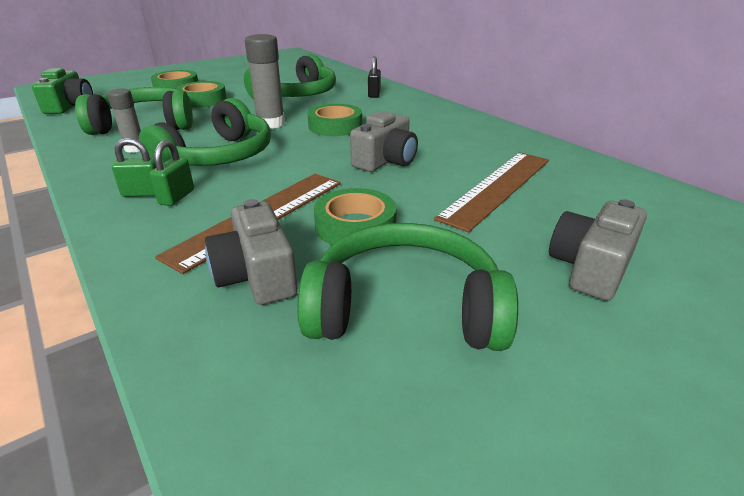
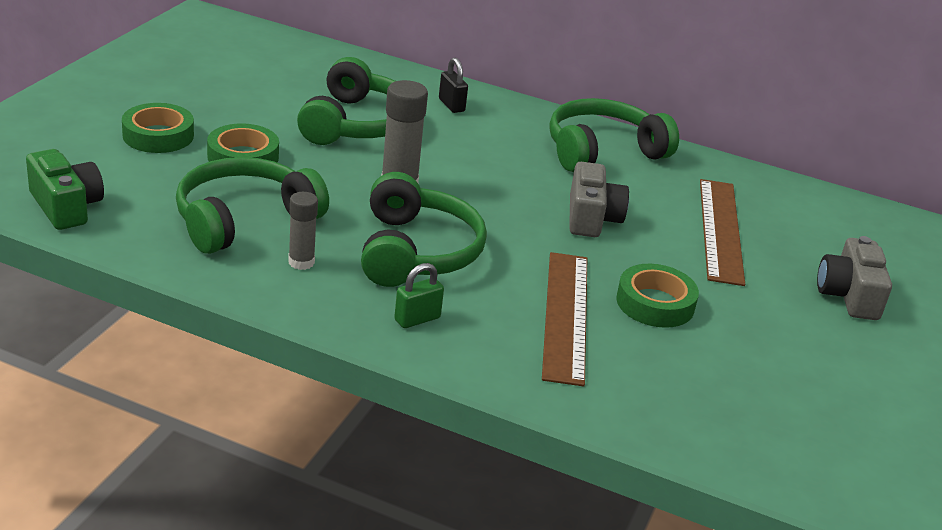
camera: 35 degrees left, 0 degrees up
(177, 197) = (457, 315): green padlock -> none
(257, 275) = (639, 370): grey camera -> none
(335, 126) = (478, 175): green tape -> none
(405, 309) = (768, 364): green headphones -> green headphones (603, 151)

